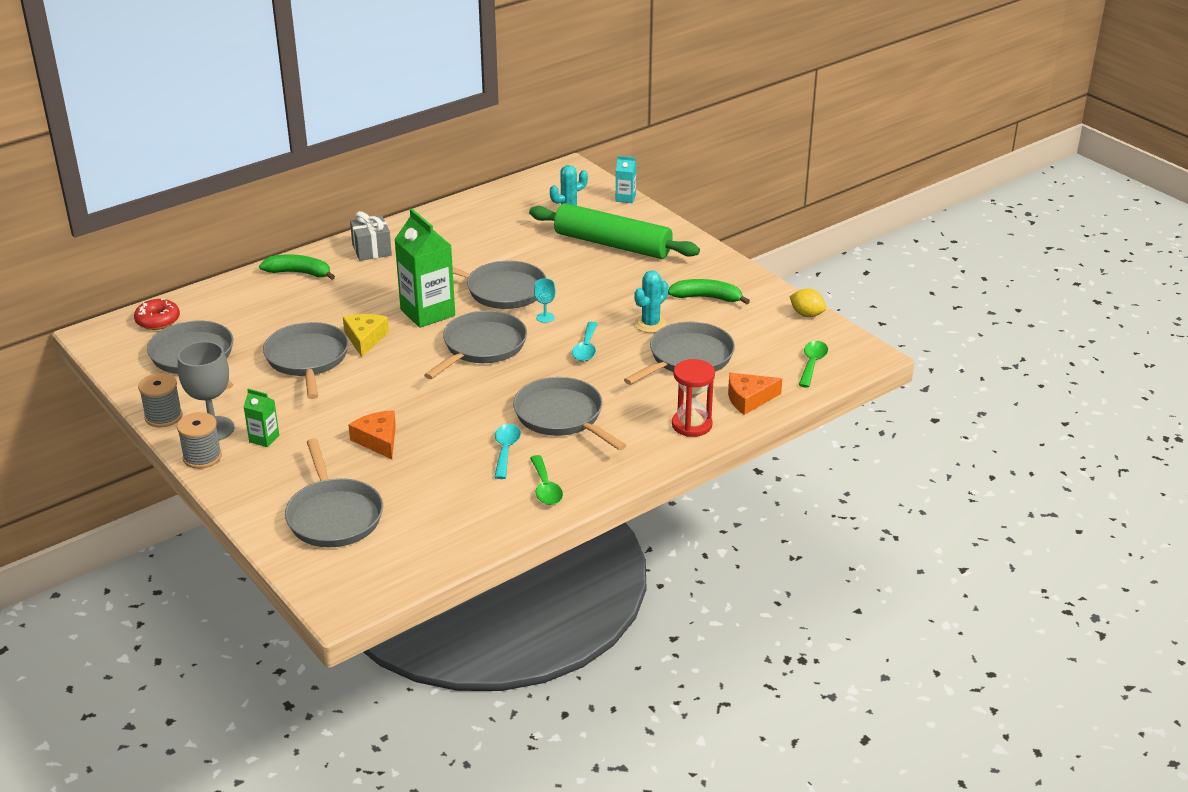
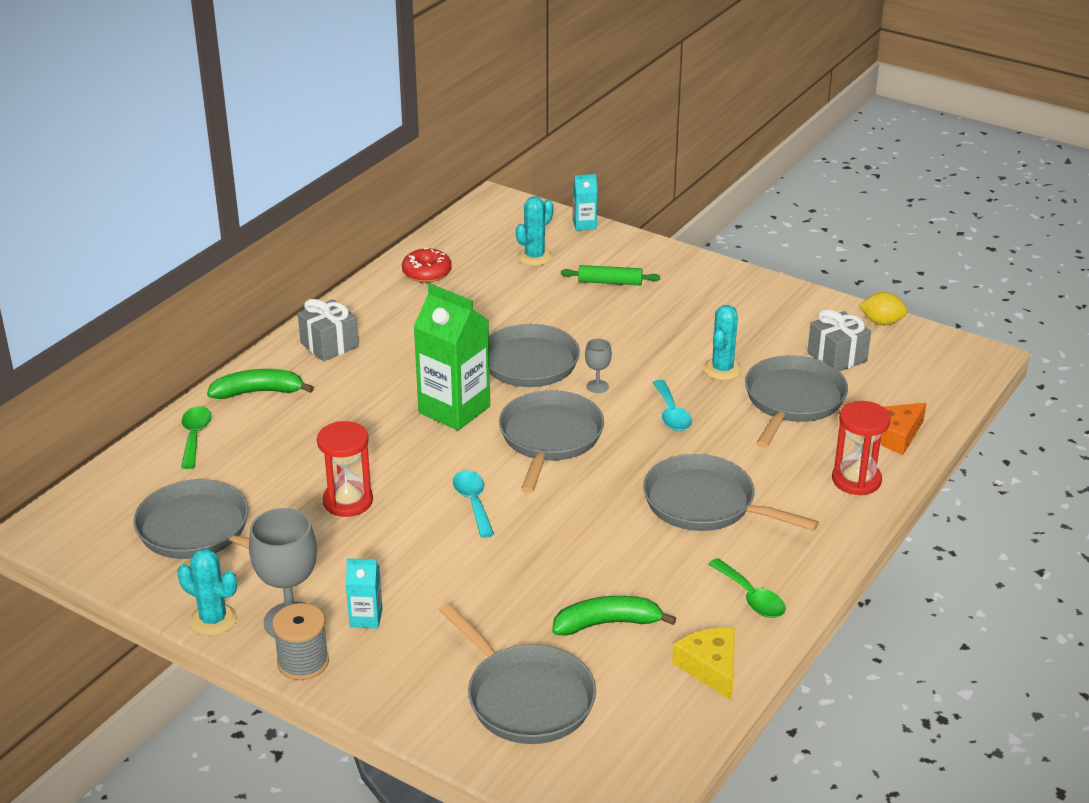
camera: 20 degrees left, 0 degrees up
(158, 321) = (116, 493): red donut -> red donut (427, 273)
(163, 416) = (213, 620): grey spool -> turquoise cactus
(264, 438) = (366, 618): green carton -> turquoise carton
(307, 359) = (348, 501): grey pan -> red hourglass
(365, 339) = (401, 459): yellow cheese -> yellow cheese (710, 667)
(378, 440) = (510, 586): orange cheese -> none
(506, 450) = (671, 561): turquoise spoon -> turquoise spoon (473, 502)
(545, 317) = (597, 386): turquoise goblet -> grey goblet
(613, 244) = (610, 282): green rolling pin -> green rolling pin, size x0.44
(707, 298) = (761, 325): green banana -> green banana (607, 623)
(749, 333) = (837, 357): none -> grey gift
(812, 363) = (929, 378): green spoon -> green spoon (195, 436)

